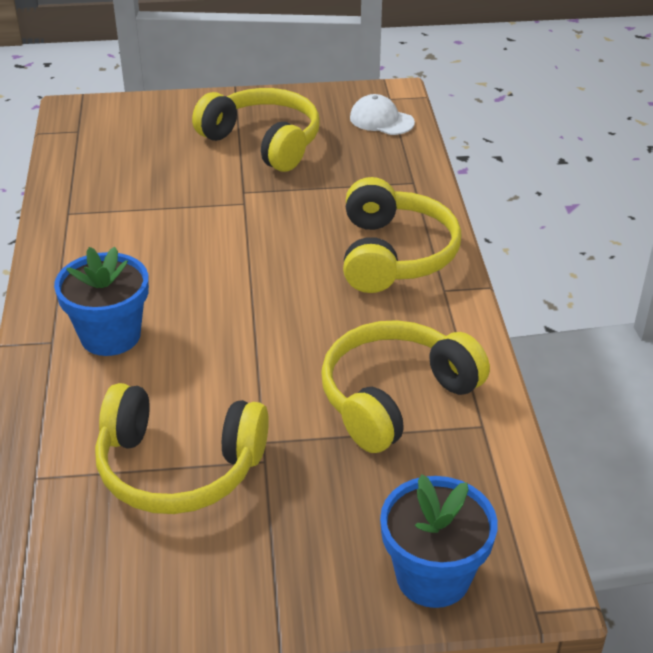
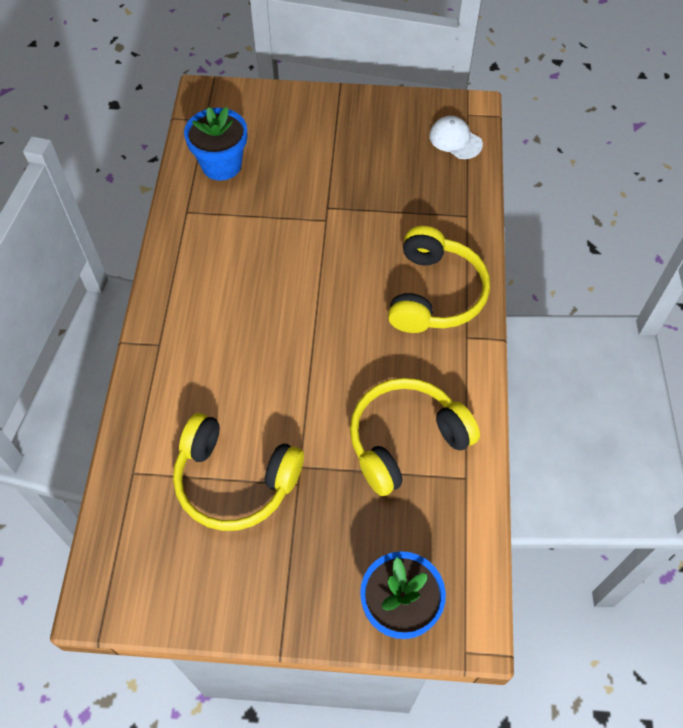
camera: 10 degrees right, 20 degrees up
(110, 336) = (203, 346): blue flower pot -> blue flower pot (221, 165)
(263, 142) = (353, 153): yellow headphones -> none

